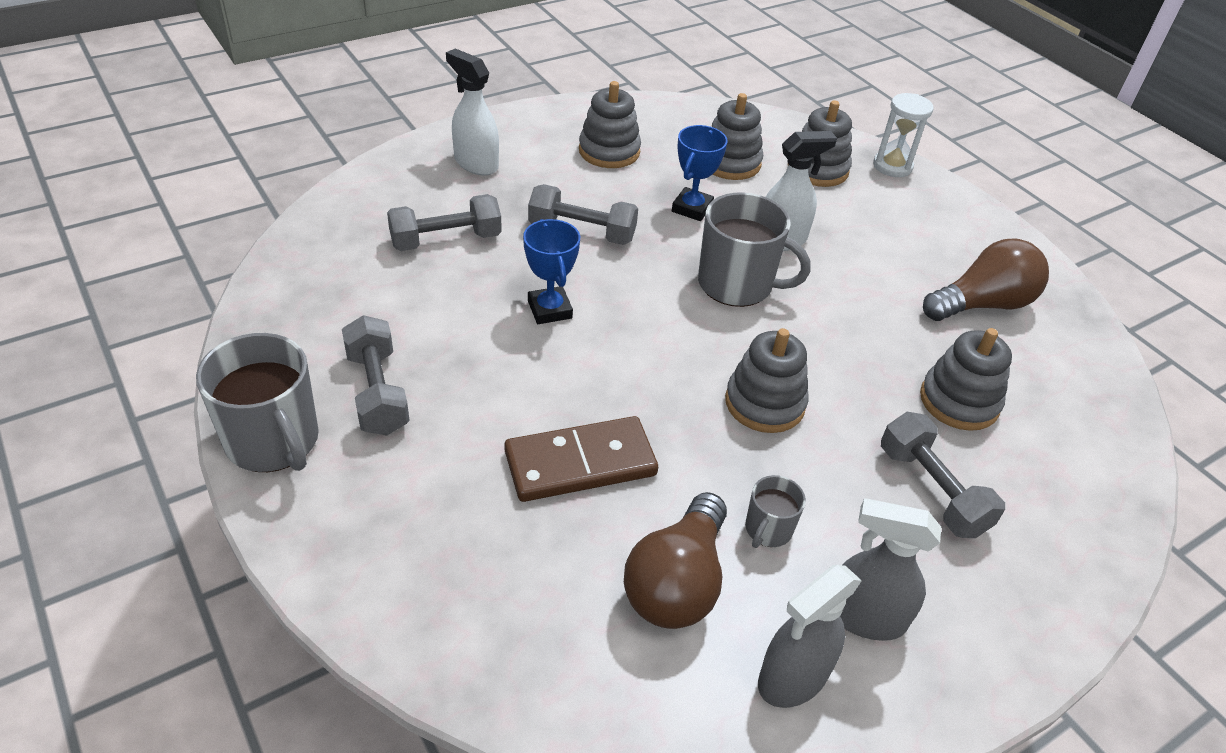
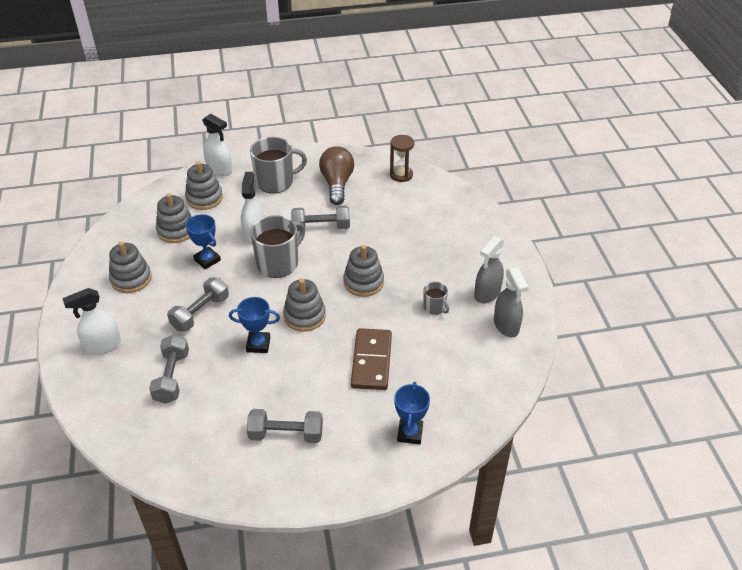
camera: 65 degrees left, 0 degrees up
(273, 441) = (302, 488): grey mug -> grey mug (275, 182)
(430, 565) = (410, 433): none -> blue trophy
(677, 583) = (450, 347): brown light bulb -> none
(892, 166) = (219, 169): white hourglass -> white spray bottle
(931, 490) = (435, 248): grey dumbbell -> grey dumbbell (321, 227)
(959, 401) = (391, 218): grey stacking toy -> grey stacking toy (304, 316)
(1090, 387) = (401, 175): none -> brown hourglass

